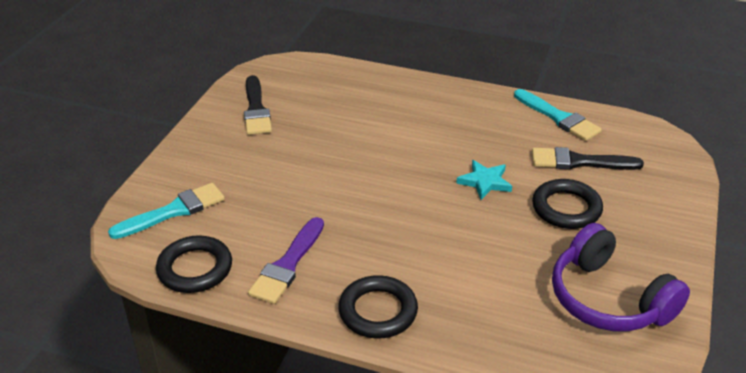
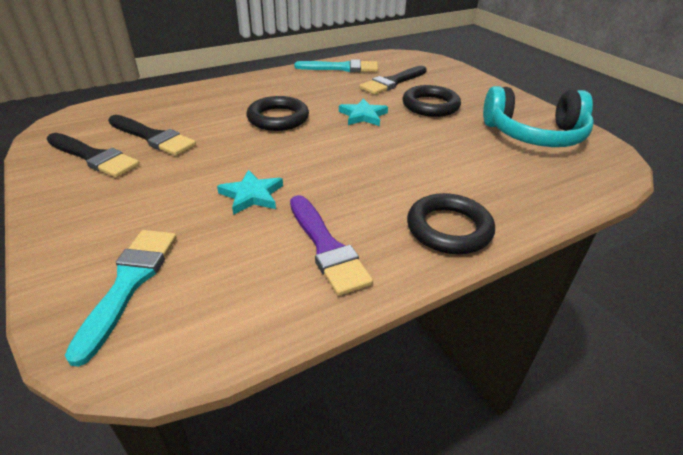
camera: 50 degrees left, 0 degrees up
(195, 269) = (243, 316): black ring -> black ring (278, 118)
(301, 199) = (252, 195): none -> turquoise star
(307, 112) = (153, 137): none -> black brush
(608, 299) = (534, 135): purple headphones -> turquoise headphones

